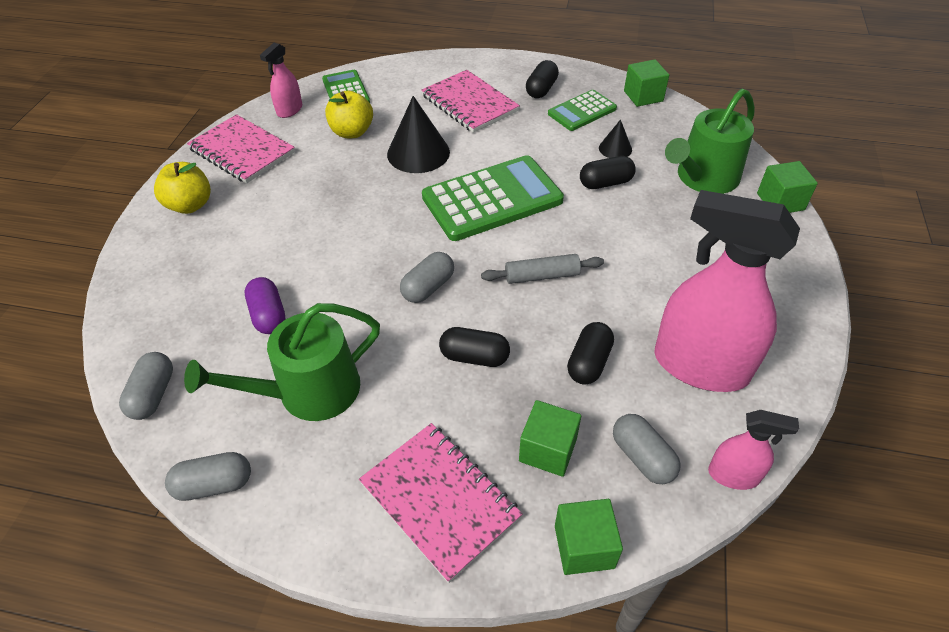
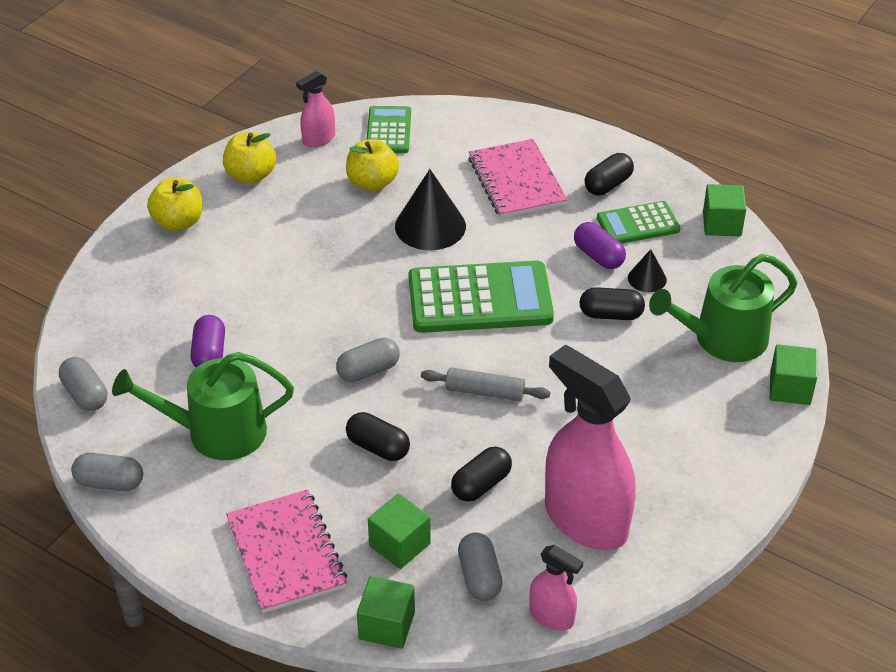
camera: 20 degrees right, 5 degrees down
(153, 395) = (85, 394): grey capsule -> grey capsule turned 60 degrees counterclockwise
(242, 151) = (251, 175): pink notebook -> yellow apple
(567, 142) = (598, 256): none -> purple capsule

